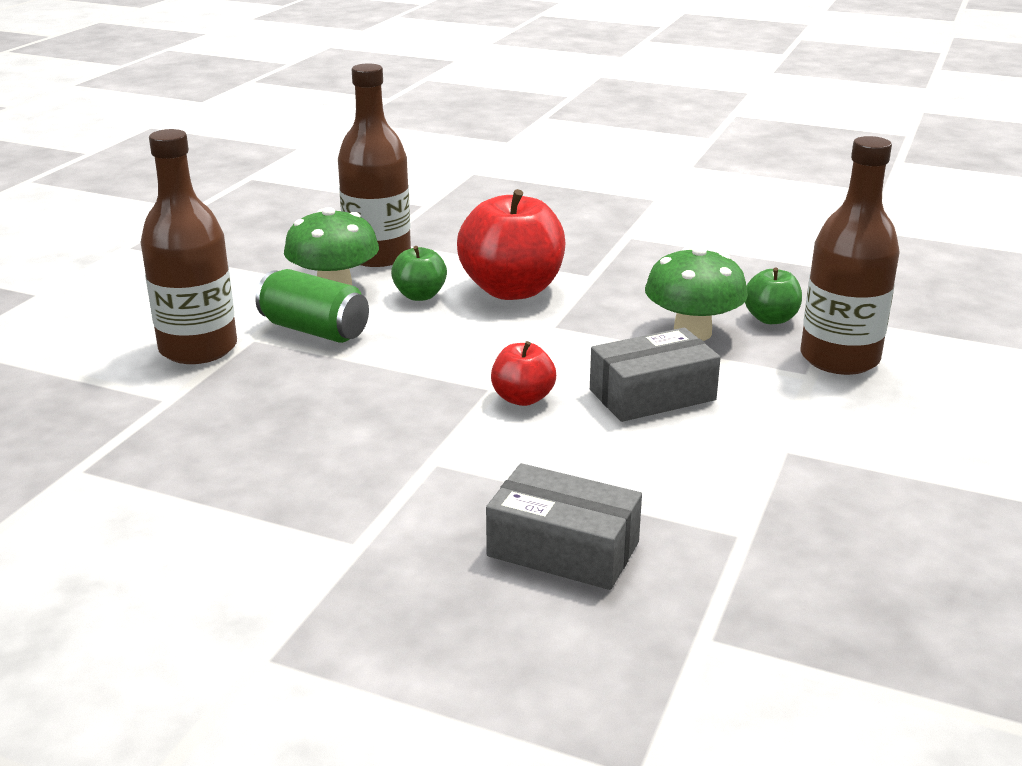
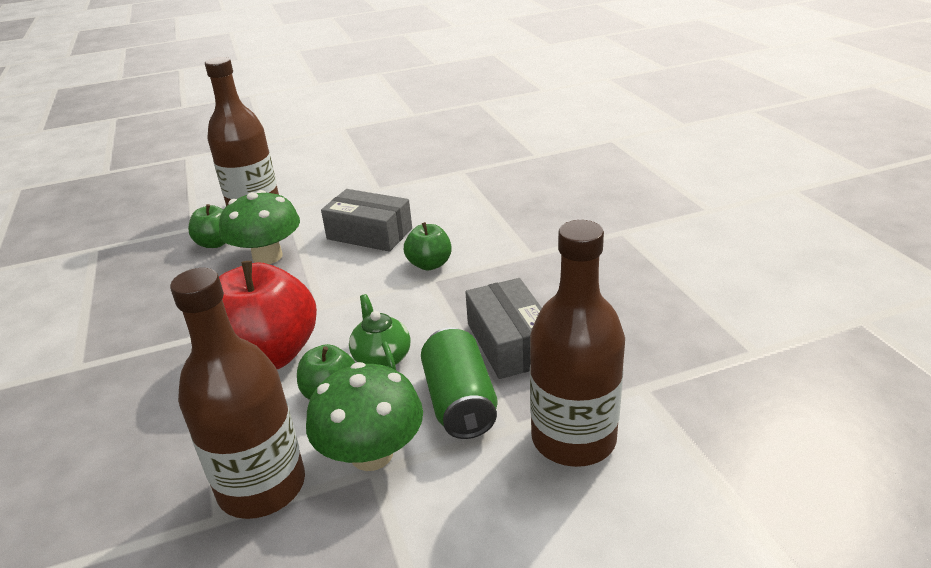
camera: 130 degrees left, 5 degrees up
(423, 324) = (381, 357): none -> green teapot
(522, 398) = (429, 264): red apple -> green apple
(563, 549) = (536, 194): grey box -> grey box (510, 343)

